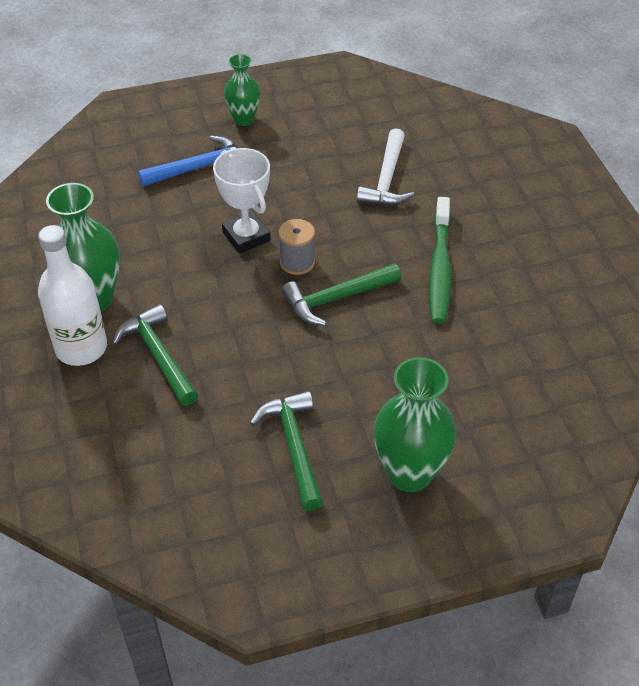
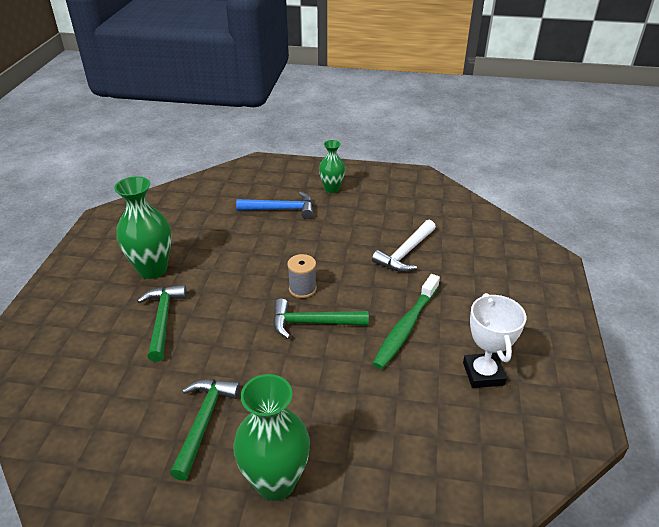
camera: 25 degrees right, 10 degrees down
(81, 348) = (120, 298): white bottle -> none
(246, 236) = (280, 261): white trophy -> white trophy (483, 374)

